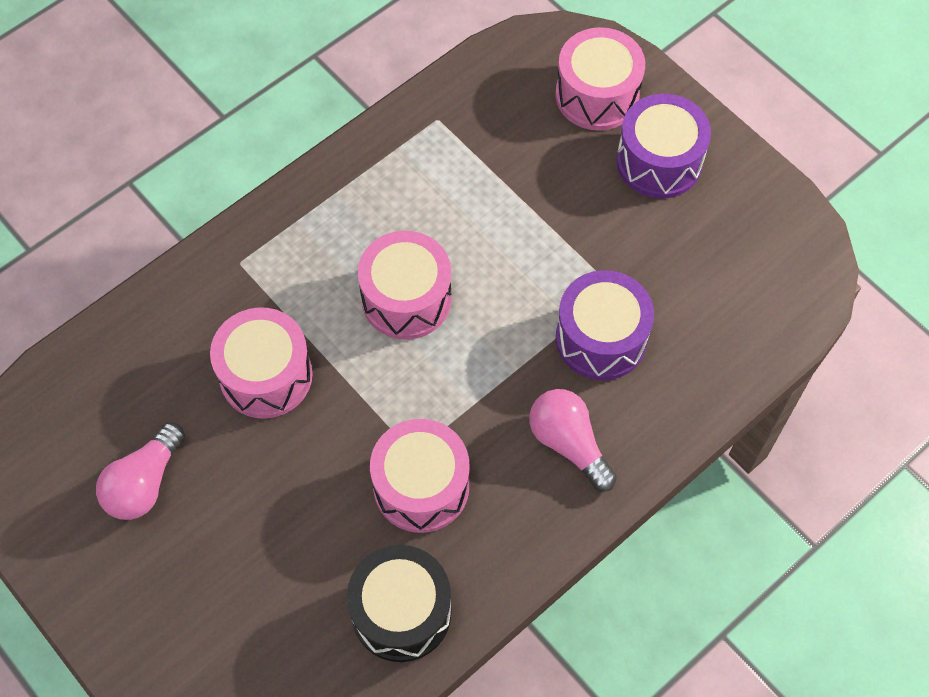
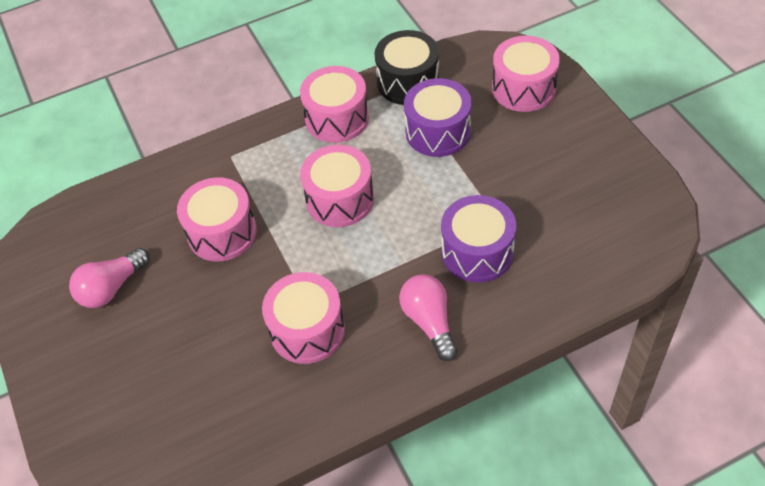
camera: 20 degrees right, 10 degrees down
(366, 181) = (337, 118): none -> pink drum
(401, 612) = (262, 417): black drum -> black drum (408, 82)
(659, 161) = (558, 138): purple drum -> purple drum (438, 132)

